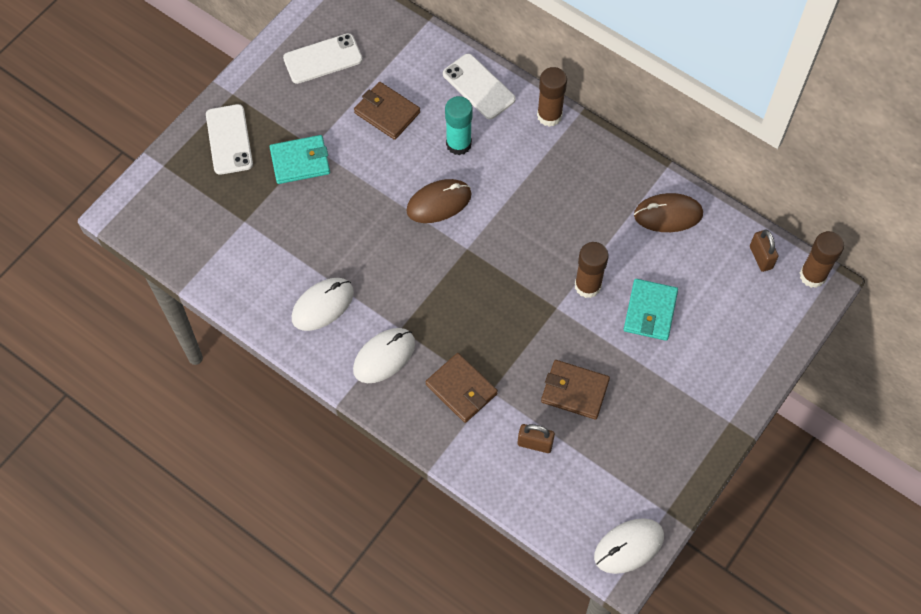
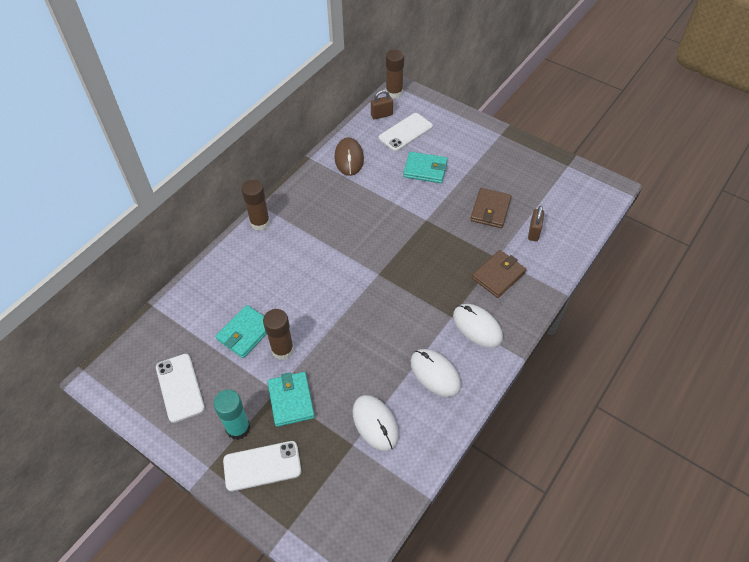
camera: 90 degrees left, 10 degrees down
(387, 113) = (245, 333): brown wallet -> turquoise wallet
(439, 203) = (336, 293): brown mouse -> none
(458, 144) = (281, 281): turquoise glue stick -> turquoise glue stick (238, 428)
(478, 87) = (227, 268): white phone -> white phone (405, 132)
(587, 286) = (407, 202): brown glue stick -> brown glue stick (282, 350)
(628, 546) = (596, 184): white mouse -> white mouse (375, 423)

